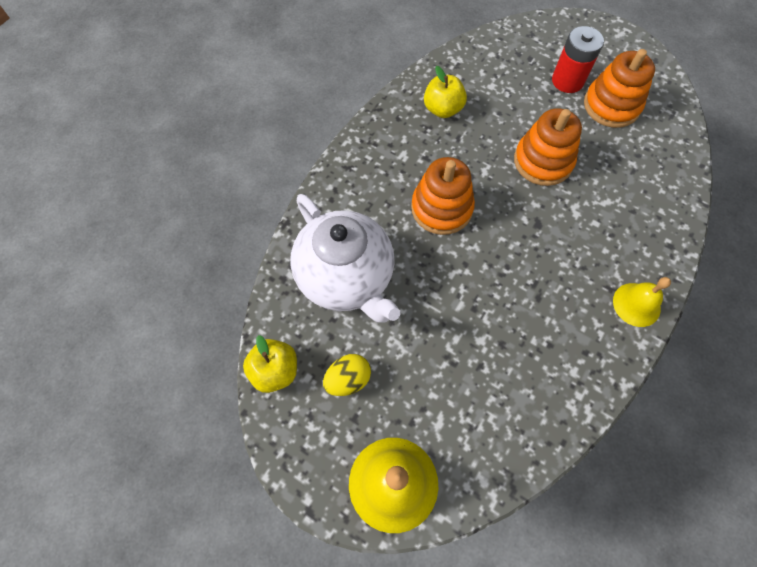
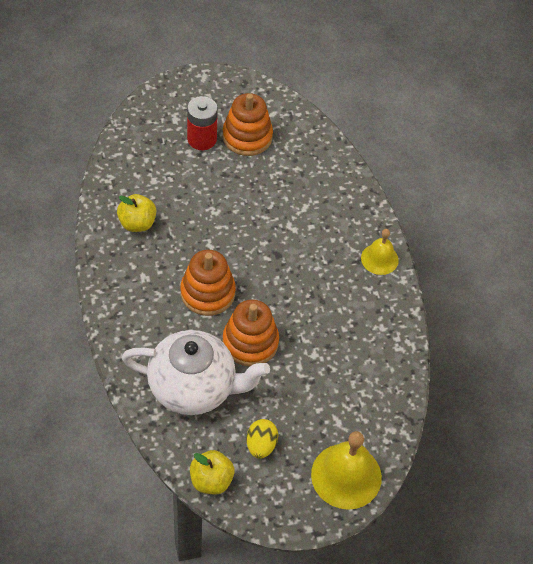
camera: 50 degrees left, 10 degrees down
(543, 161) = (241, 210): orange stacking toy -> orange stacking toy (250, 342)

